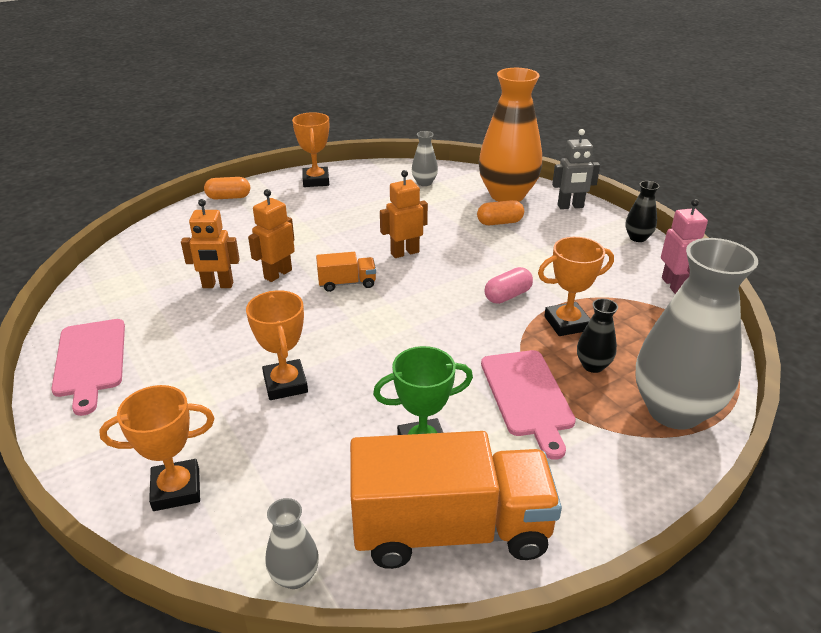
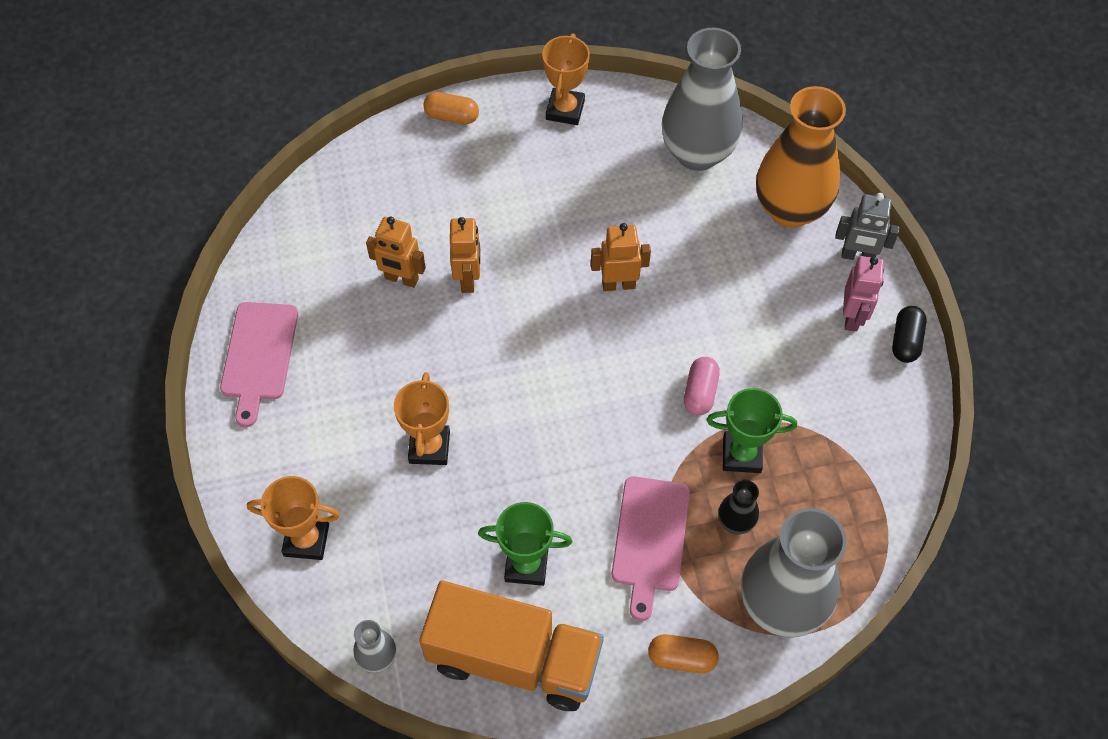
camera: 20 degrees right, 25 degrees up
(277, 274) = (468, 279): orange robot -> orange robot turned 120 degrees clockwise
(347, 283) = (536, 317): orange truck -> none
(424, 183) = (697, 153): grey vase -> grey vase, size x2.28
(499, 222) = (753, 262): orange capsule -> orange capsule (681, 658)
(507, 296) = (700, 392): pink capsule -> pink capsule turned 60 degrees counterclockwise
(567, 323) = (742, 455): orange trophy -> green trophy
(637, 238) = (905, 341): black vase -> black capsule
(673, 285) = (895, 434): pink robot -> pink robot (852, 317)

